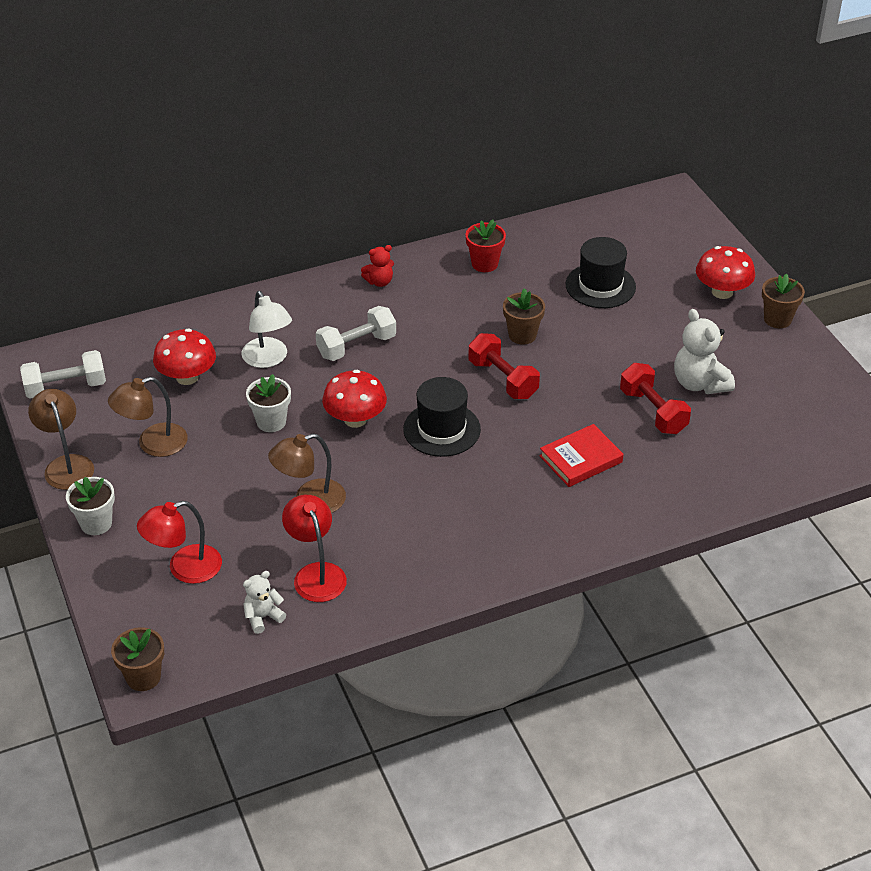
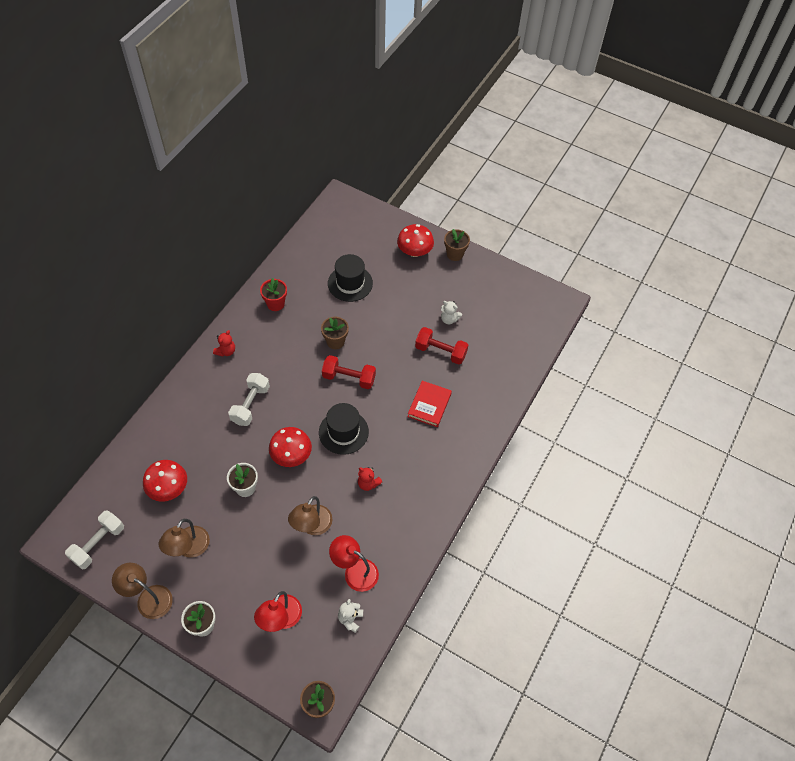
camera: 40 degrees left, 15 degrees up
(268, 359) = (207, 445): white lamp -> none
(420, 496) = (368, 483): none -> red teddy bear
(699, 383) = (449, 319): white teddy bear -> white teddy bear, size x0.58

